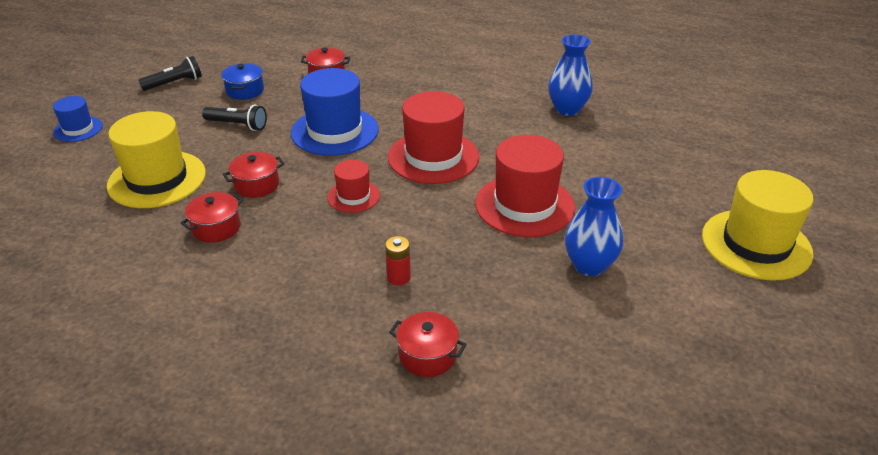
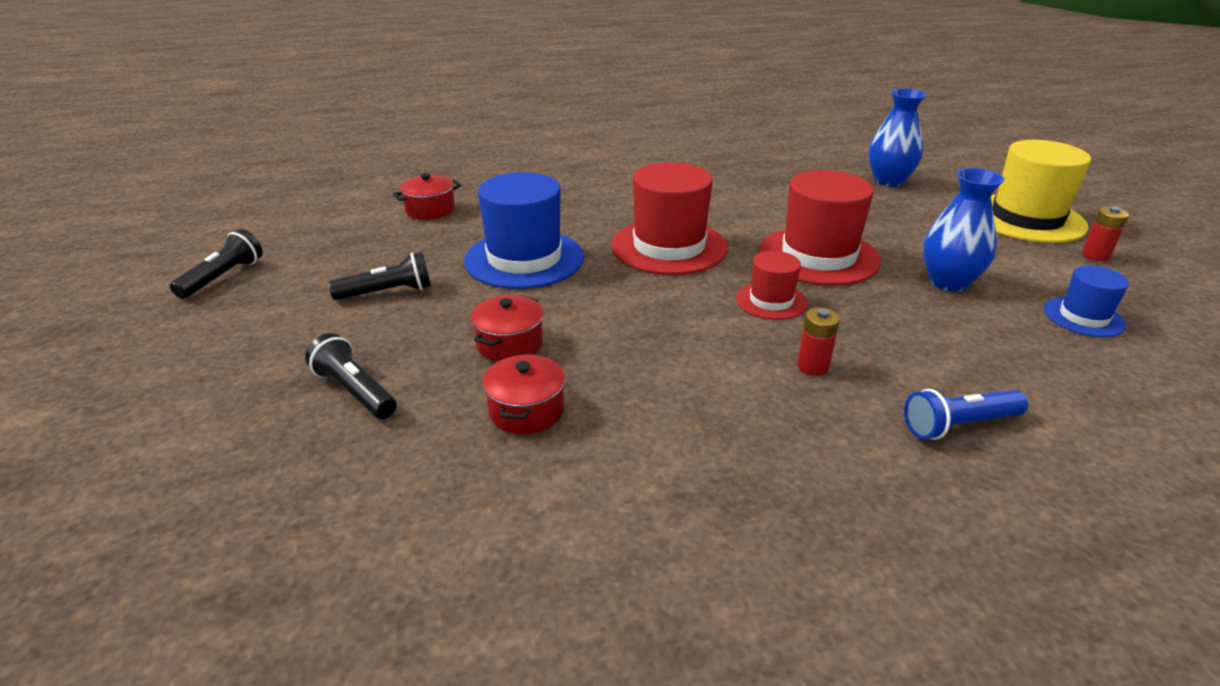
camera: 35 degrees left, 5 degrees down
(78, 129) = (125, 380): blue hat -> blue hat (1083, 317)
(157, 179) = (355, 391): yellow hat -> black flashlight
(245, 91) = (345, 255): blue pot -> none
(353, 196) = (644, 311): red hat -> red hat (771, 301)
(427, 355) = (959, 425): red pot -> blue flashlight
(567, 109) = (727, 170): blue vase -> blue vase (888, 181)
(758, 299) = (1095, 256): none -> red battery

